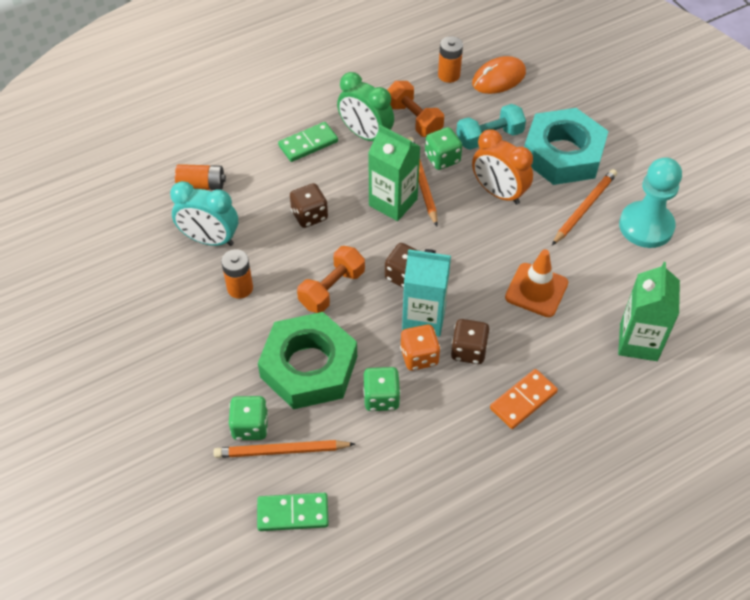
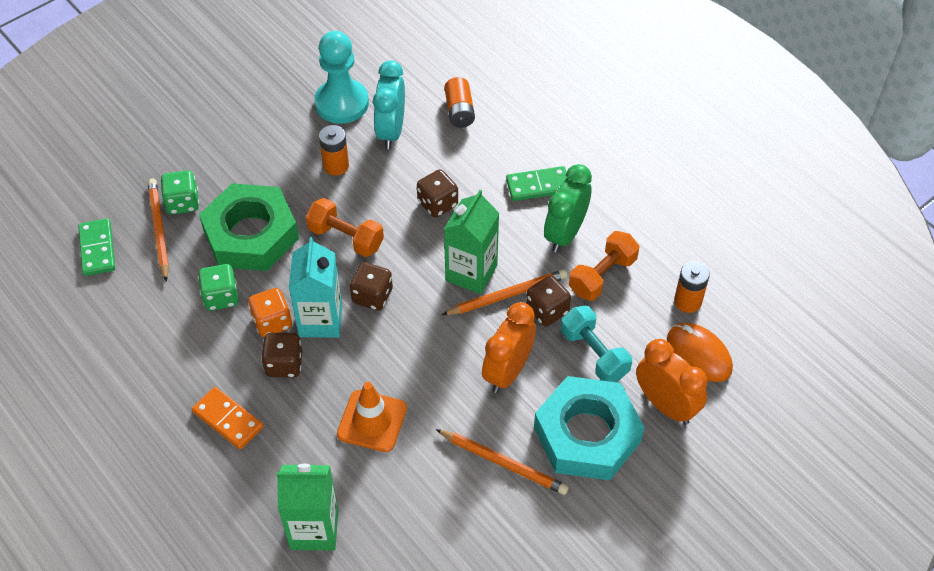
camera: 80 degrees right, 0 degrees up
(308, 144) = (538, 185): green domino -> green domino turned 60 degrees counterclockwise
(442, 159) = (547, 310): green dice -> brown dice
(541, 105) = (665, 405): none -> orange clock
(646, 226) = (488, 533): turquoise pawn -> turquoise pawn (342, 103)

